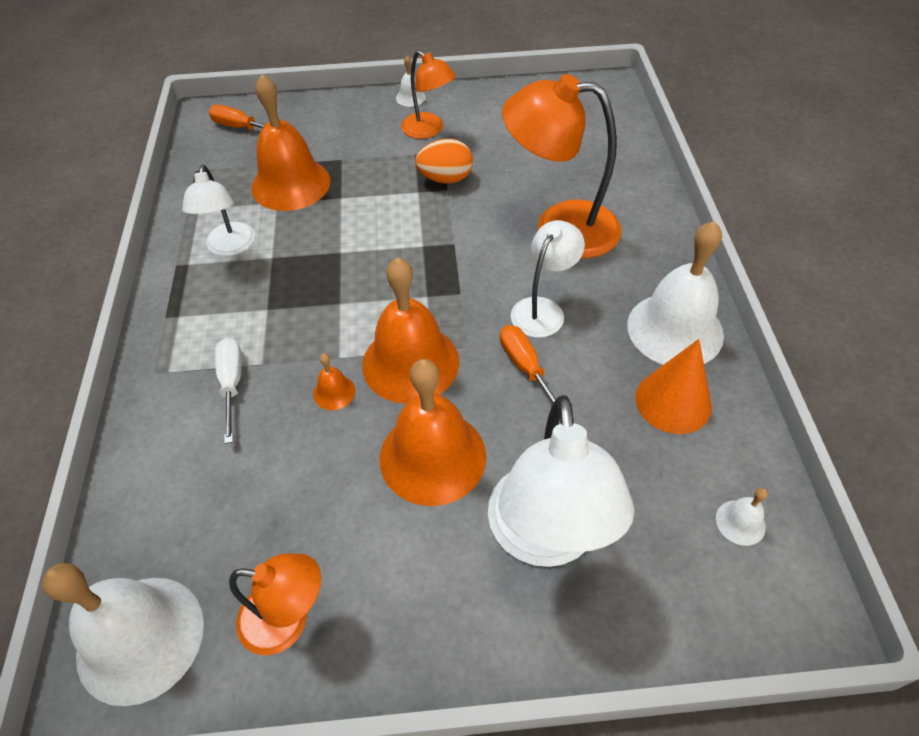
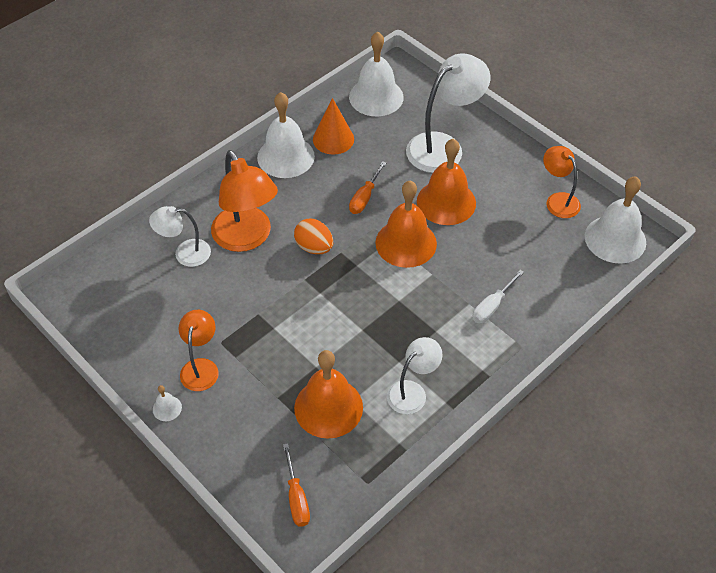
camera: 130 degrees left, 0 degrees up
(334, 392) = (453, 261): orange bell -> none
(445, 179) = (248, 322): orange egg -> orange egg (314, 247)
(543, 309) = (319, 212): white lamp -> white lamp (185, 253)
(740, 522) = (376, 97): white bell -> white bell, size x2.37

